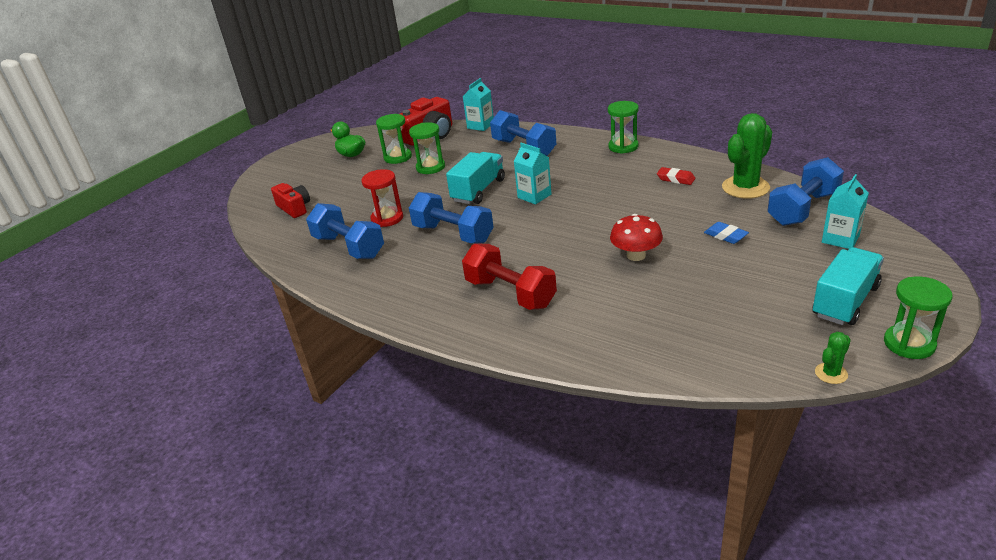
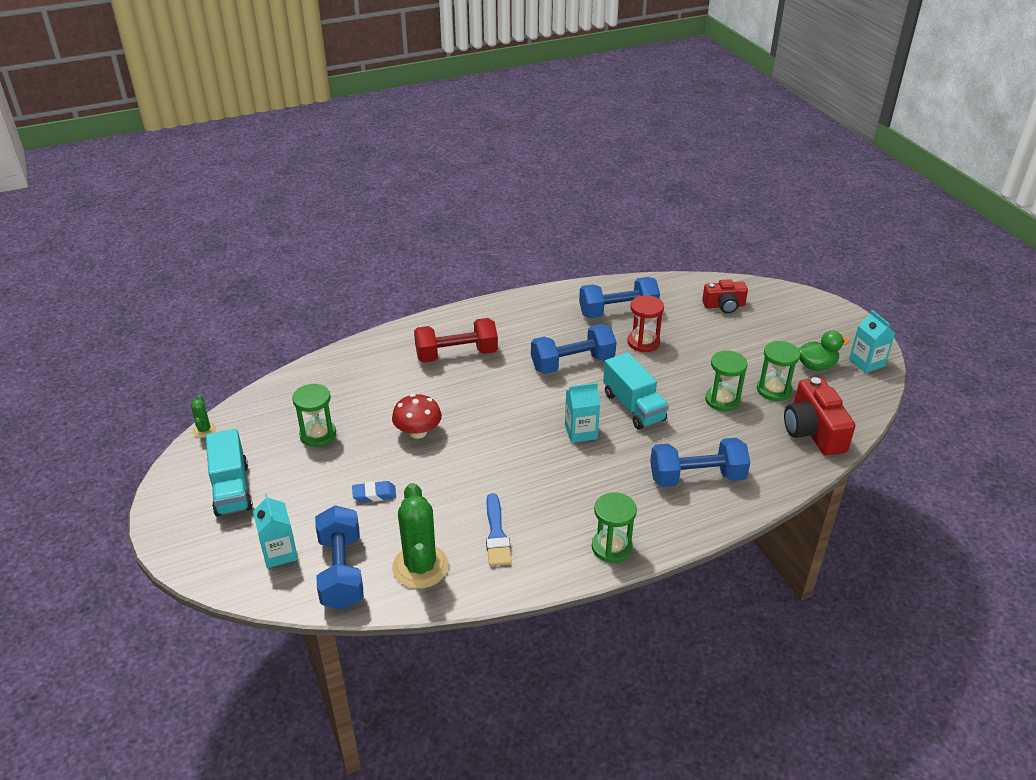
camera: 120 degrees right, 5 degrees up
(480, 125) = (801, 477): turquoise carton -> turquoise carton (866, 362)
(675, 179) = (496, 534): red eraser -> blue brush
(909, 344) = (168, 481): green hourglass -> green hourglass (318, 434)

